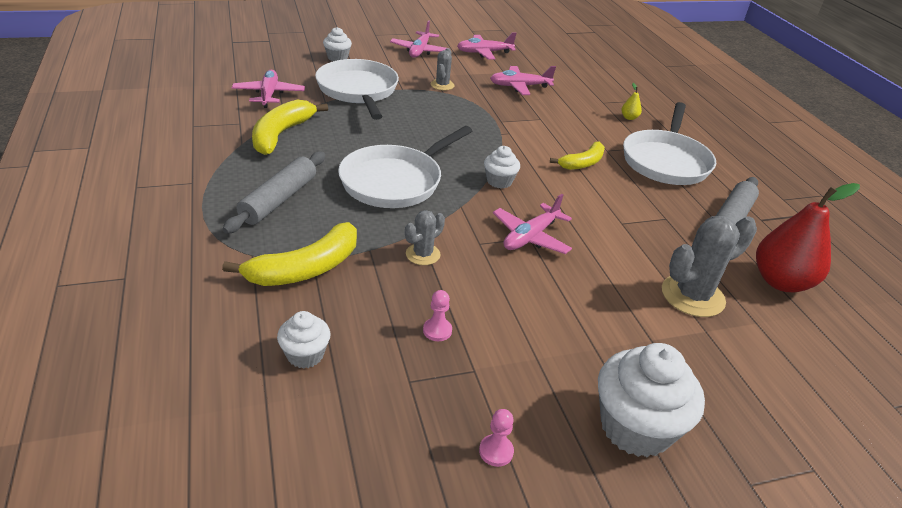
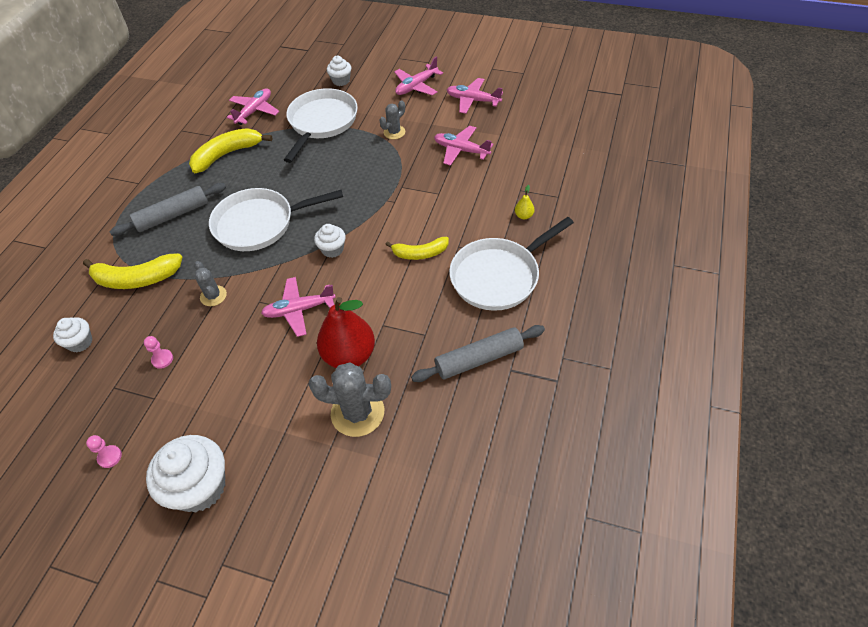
camera: 40 degrees right, 15 degrees up
(423, 254) = (213, 296): grey cactus -> grey cactus turned 75 degrees clockwise
(781, 282) = (446, 434): red pear -> red pear (349, 355)

